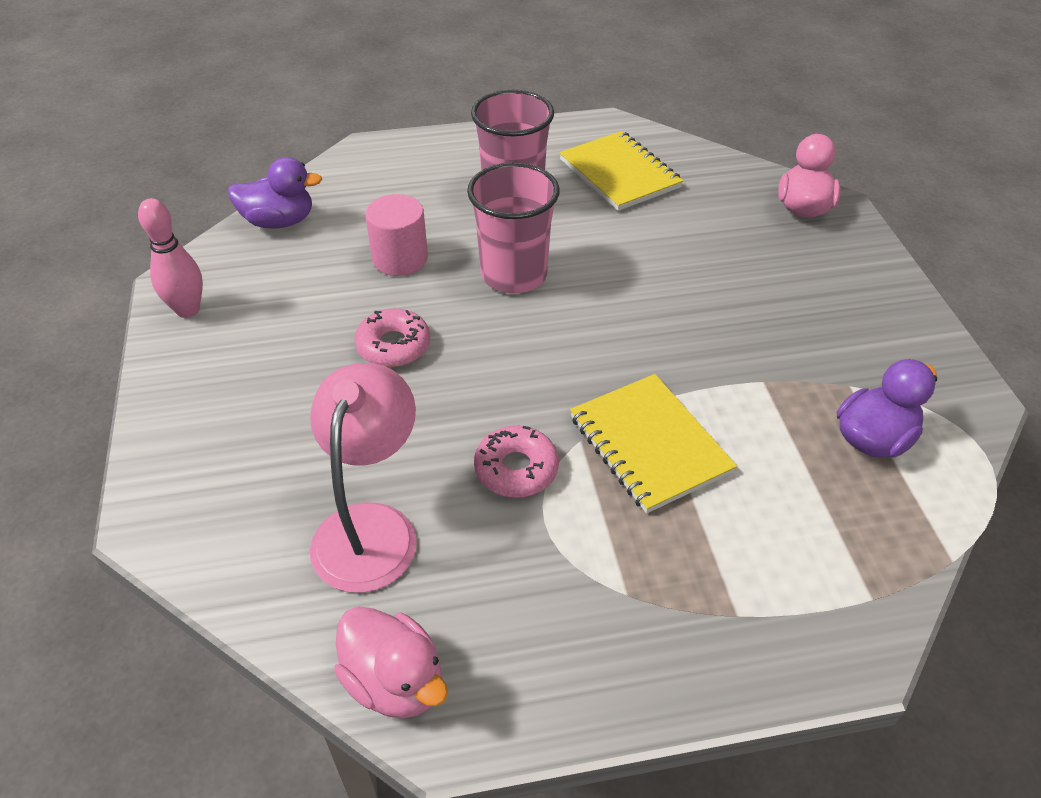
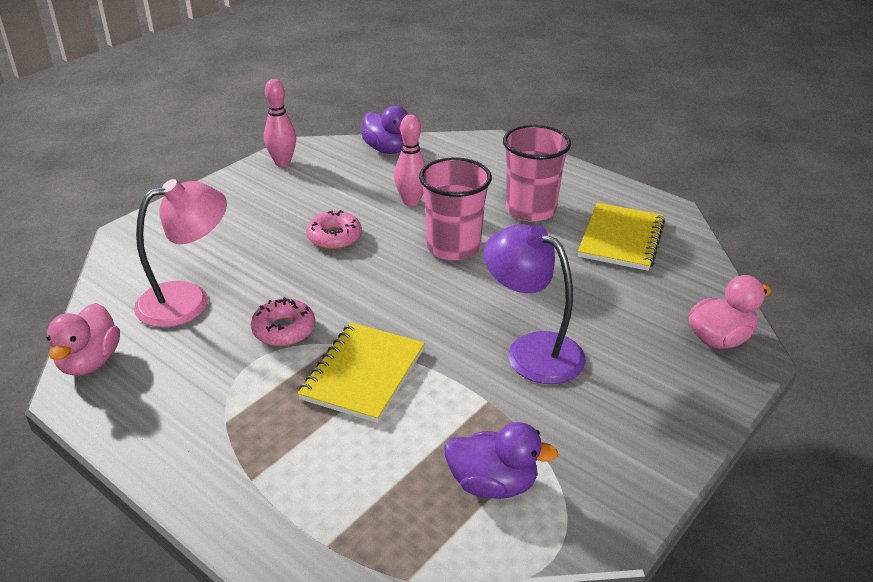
camera: 50 degrees right, 10 degrees down
(400, 259) = (411, 202): pink cylinder -> pink bowling pin
(720, 315) = (532, 350): none -> purple lamp

